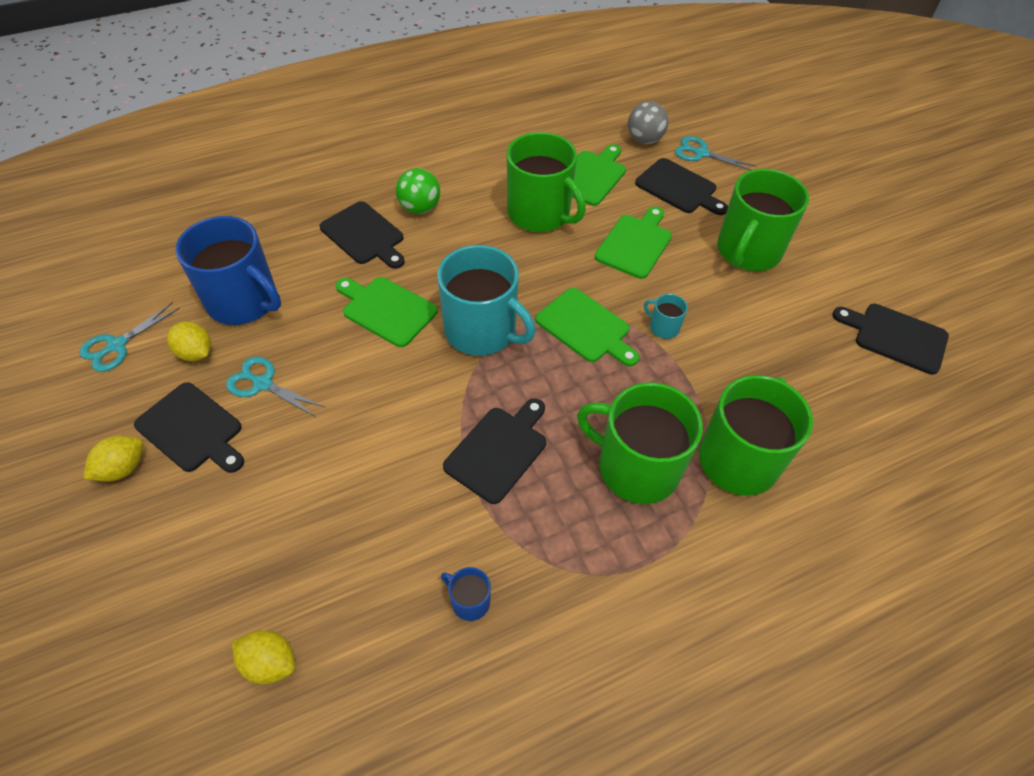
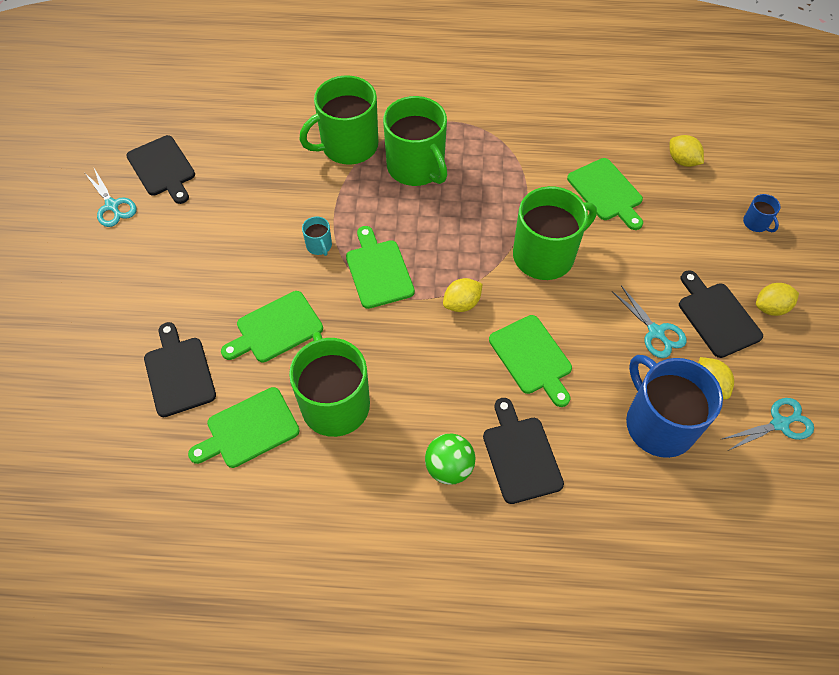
camera: 150 degrees left, 5 degrees up
(372, 545) = (606, 192): none -> green cutting board
(469, 601) = (560, 144): blue mug -> blue mug (756, 223)
(482, 330) = (462, 303): turquoise mug -> yellow lemon
(499, 451) = (499, 212): black cutting board -> none
(644, 140) = (150, 456): grey ball -> none
(701, 153) = (112, 408): turquoise scissors -> turquoise scissors (112, 206)
(748, 251) = (189, 279): green mug -> green mug (545, 255)

